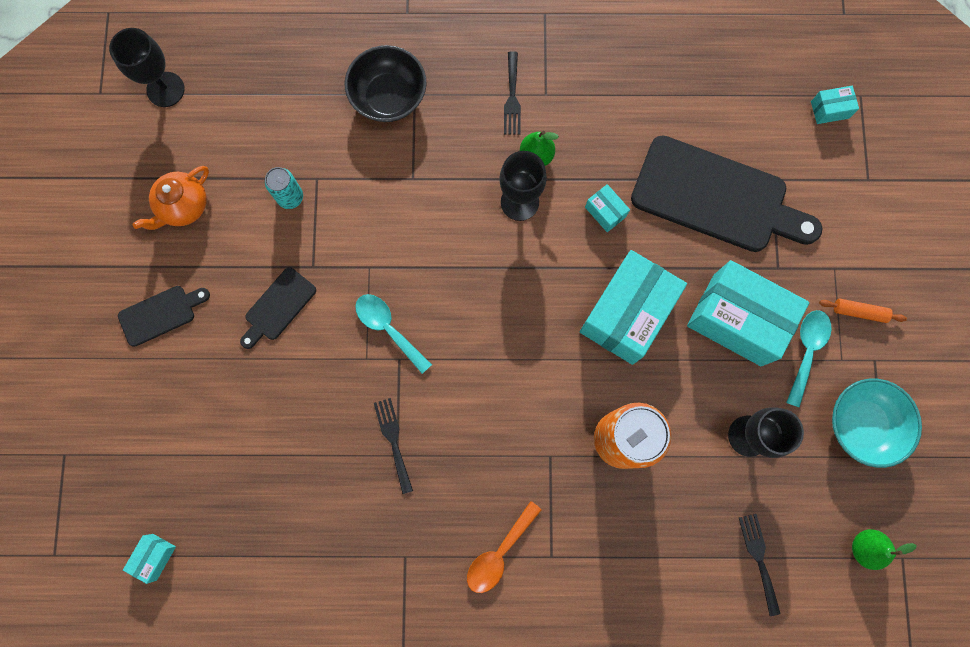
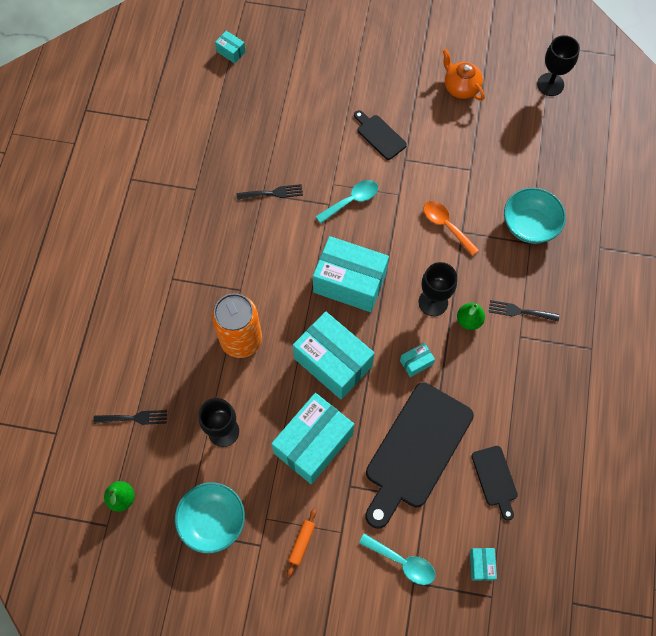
camera: 100 degrees right, 10 degrees down
(161, 314) = (387, 68): black cutting board -> black cutting board (495, 479)
(290, 197) = (458, 152): turquoise can -> none
(389, 97) = (529, 225): black bowl -> turquoise bowl
(499, 552) = (183, 246): orange spoon -> orange spoon (446, 226)
(511, 311) = (350, 282): none -> turquoise box
(806, 351) = (278, 492): turquoise spoon -> turquoise spoon (402, 562)

